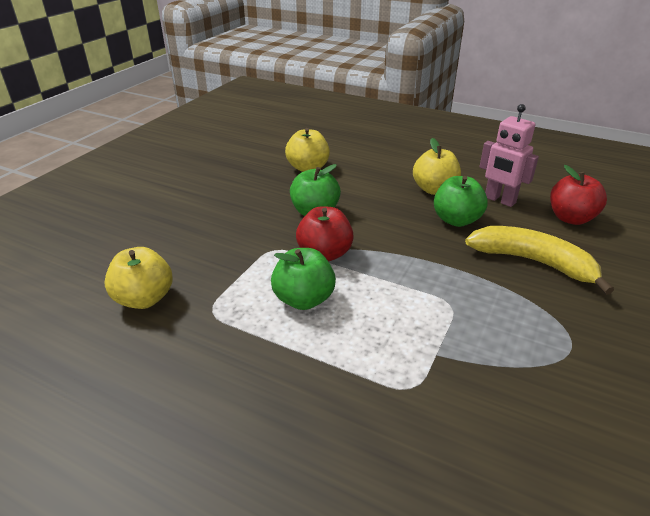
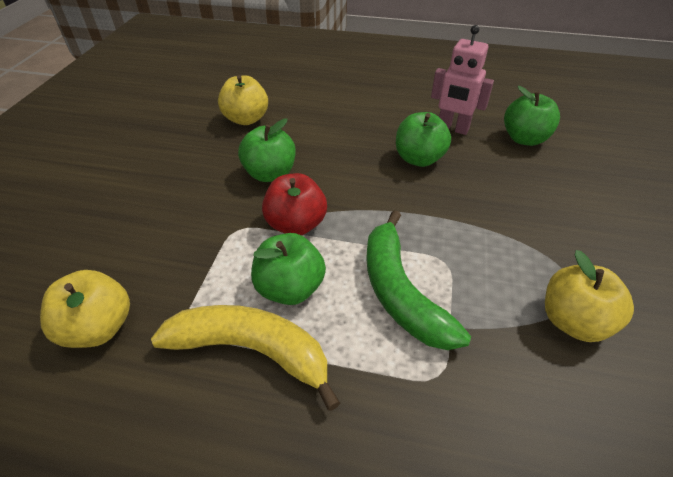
camera: 15 degrees left, 10 degrees up
(400, 319) = (400, 291): none -> green banana
(434, 189) = (386, 126): yellow apple -> yellow apple (573, 321)
(533, 262) = (507, 195): yellow banana -> yellow banana (252, 350)
(570, 218) = (524, 139): red apple -> green apple

